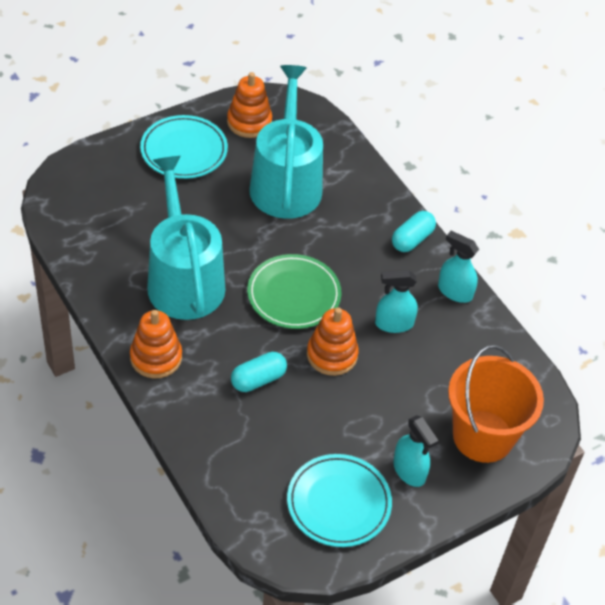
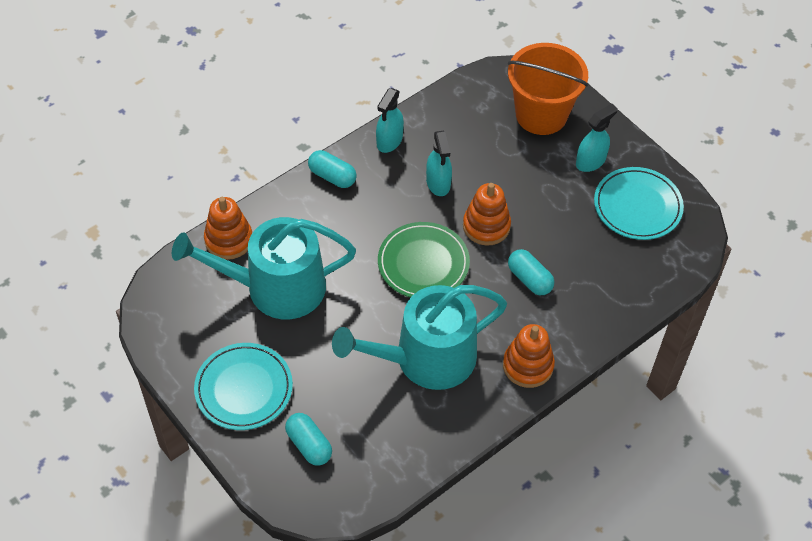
camera: 95 degrees left, 5 degrees up
(117, 186) = (309, 445): none -> turquoise capsule
(249, 122) = (190, 332): orange stacking toy -> orange stacking toy (229, 240)

